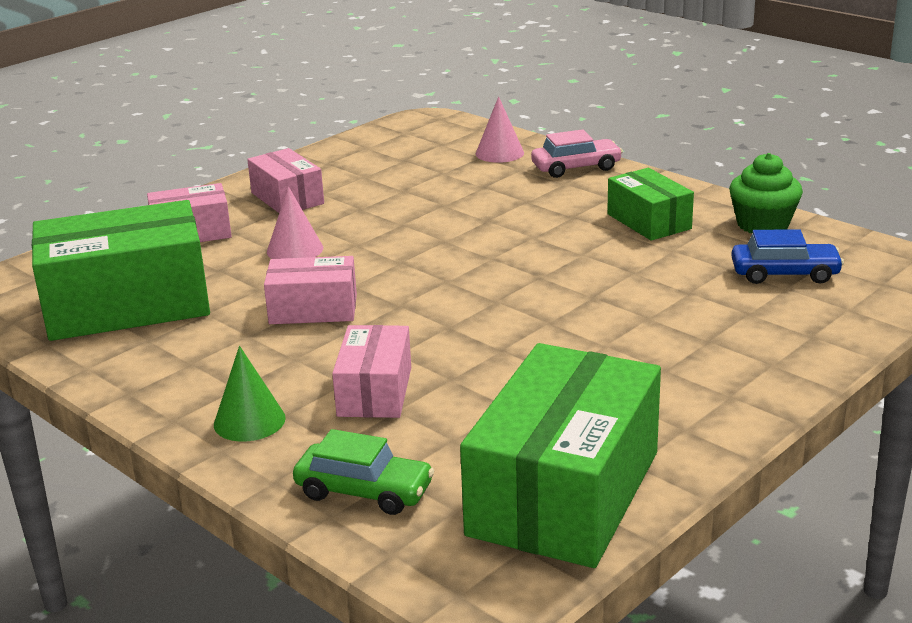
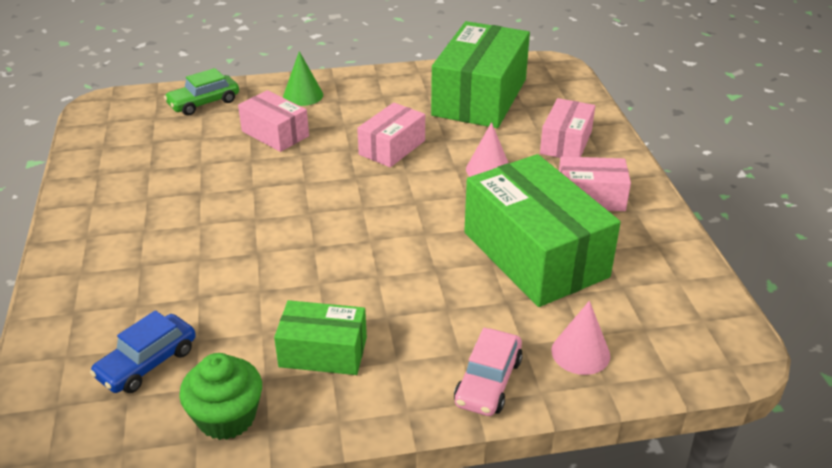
camera: 125 degrees right, 10 degrees up
(564, 493) = (116, 146): green box -> green box (535, 254)

